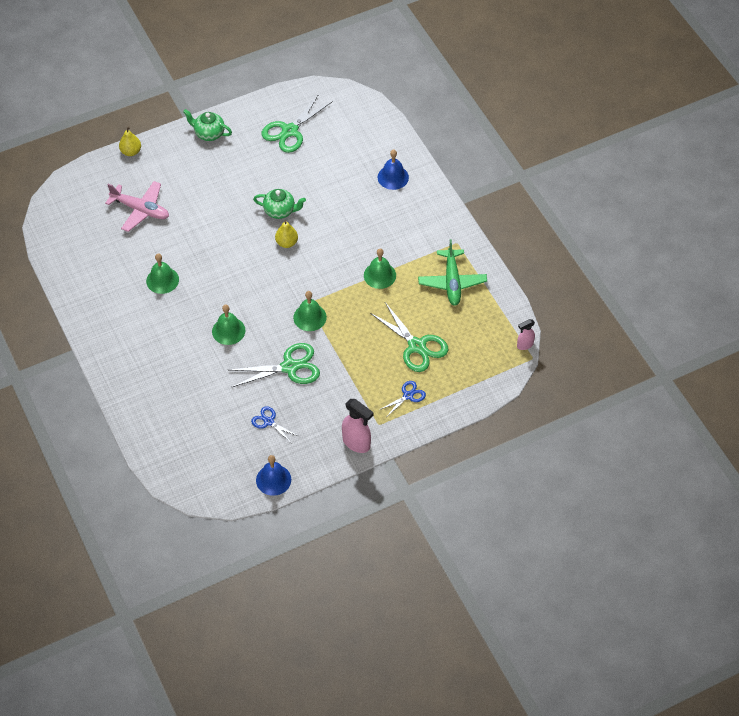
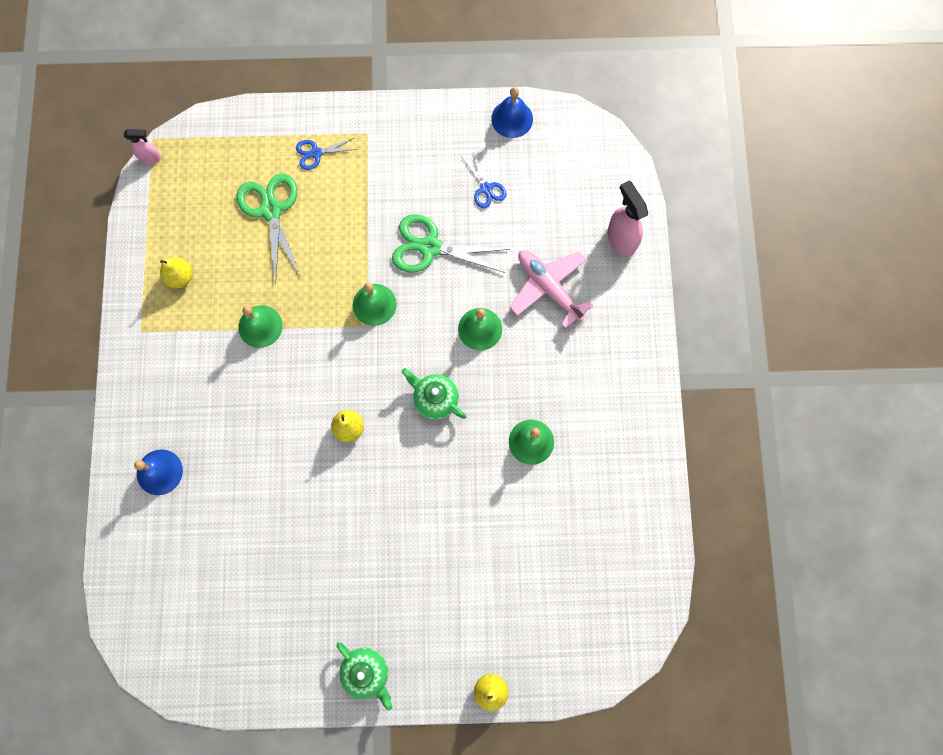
camera: 155 degrees left, 20 degrees up
(140, 210) = (516, 573): pink plane -> pink plane (548, 288)
(280, 211) = (333, 484): green teapot -> green teapot (435, 399)
(290, 131) = (253, 622): green scissors -> none
(356, 443) = (402, 122): pink spray bottle -> pink spray bottle (621, 239)
(452, 282) = (180, 277): green plane -> yellow pear

